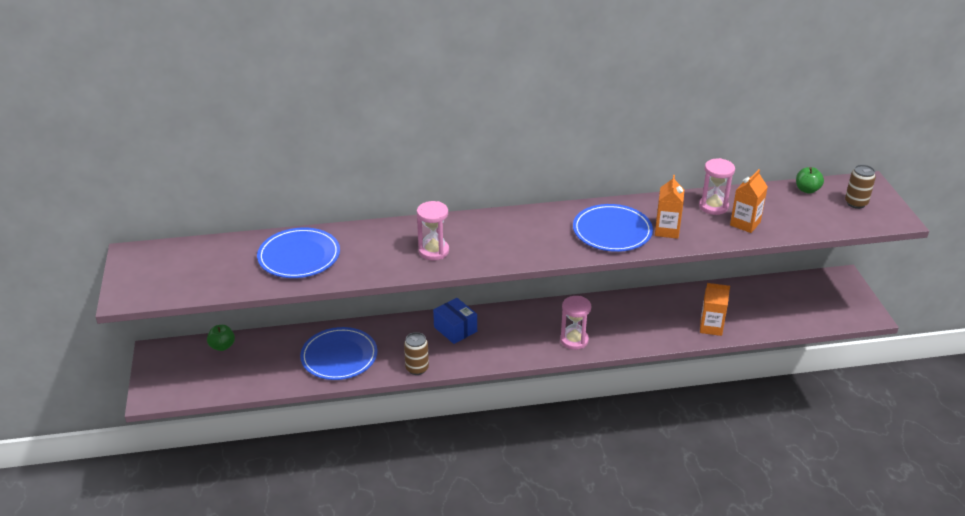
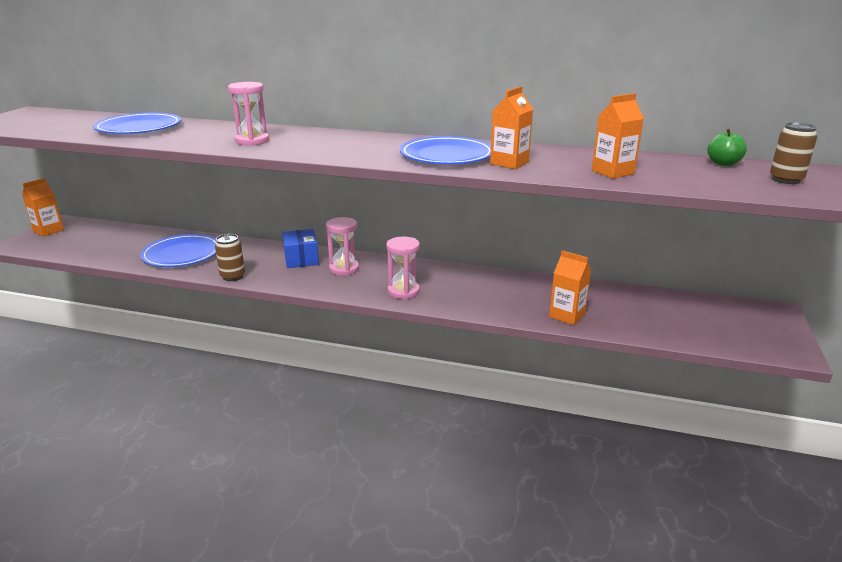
camera: 25 degrees right, 10 degrees down
(161, 367) = (48, 231): none -> orange carton
(222, 346) = (108, 229): green apple -> none
(713, 206) = (586, 158): pink hourglass -> pink hourglass (344, 269)

